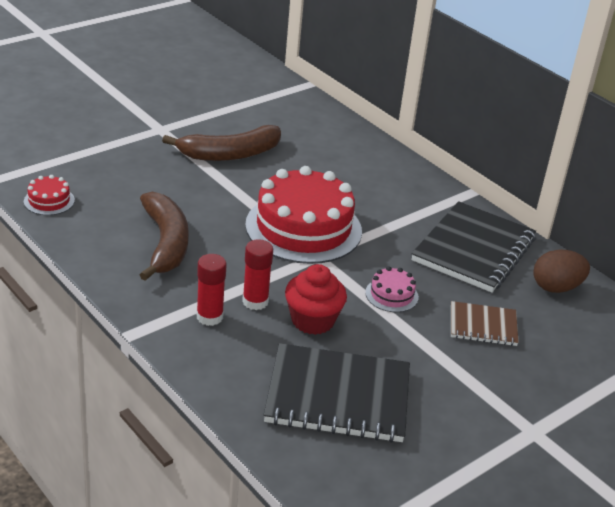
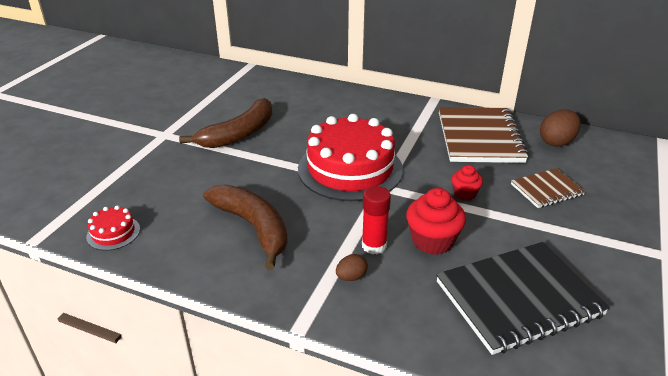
camera: 25 degrees left, 0 degrees up
(209, 317) = (351, 277): red glue stick -> brown egg
(391, 295) = (464, 194): pink cake -> red cupcake
(474, 250) = (479, 137): black notebook -> brown notebook

